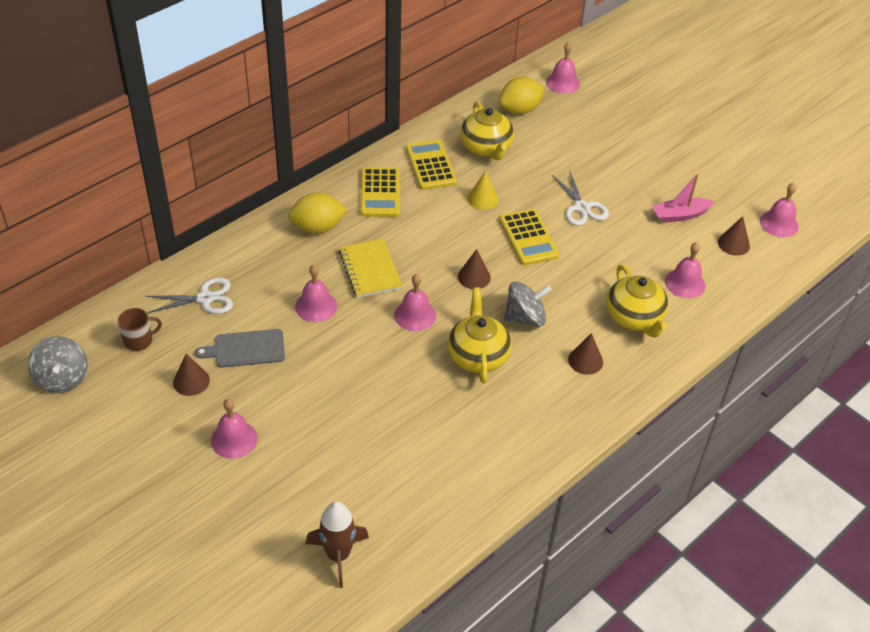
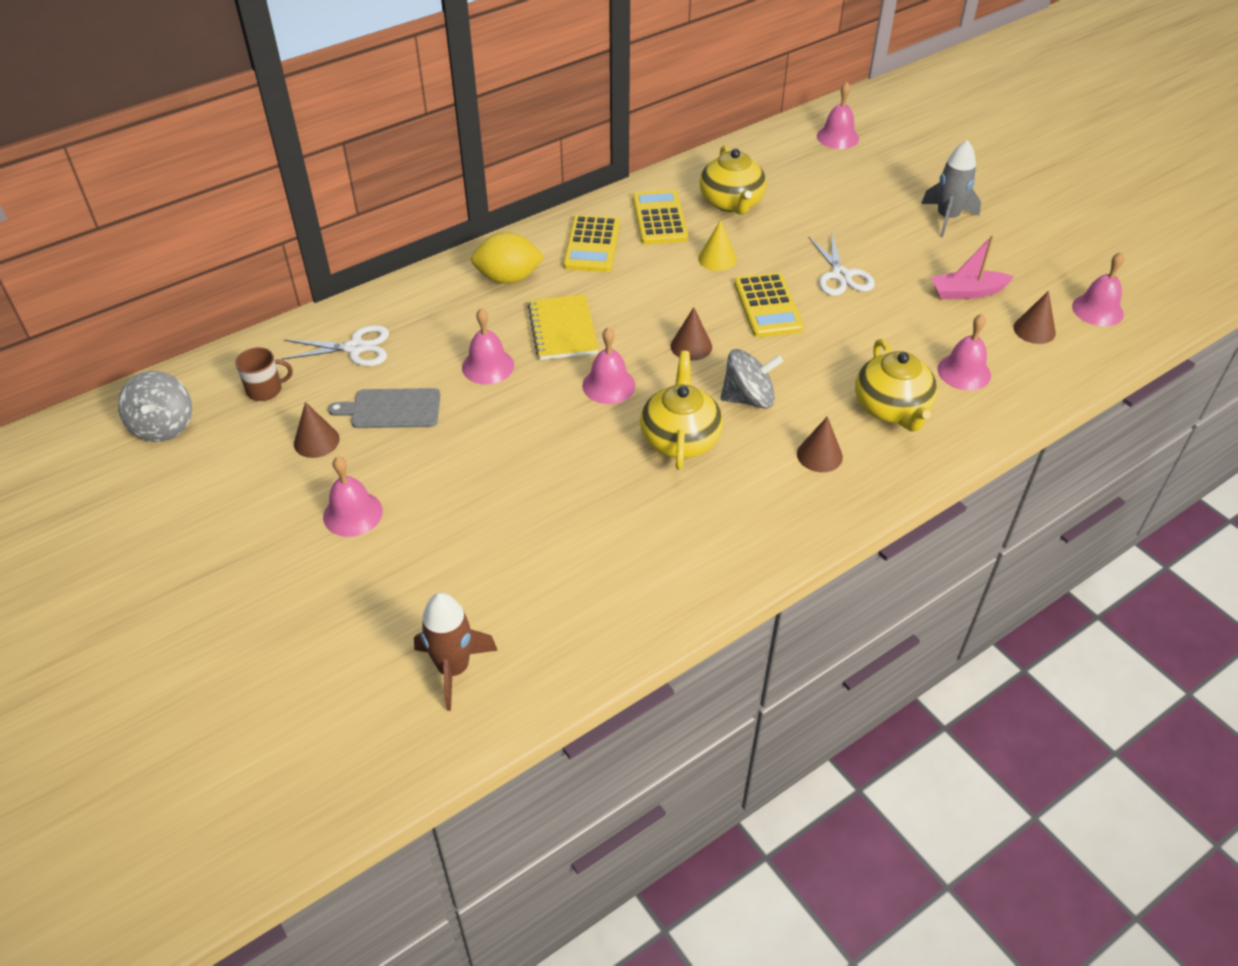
camera: 10 degrees right, 0 degrees up
(520, 110) = (780, 163): yellow lemon -> none
(657, 151) = (947, 218): none -> grey rocket

